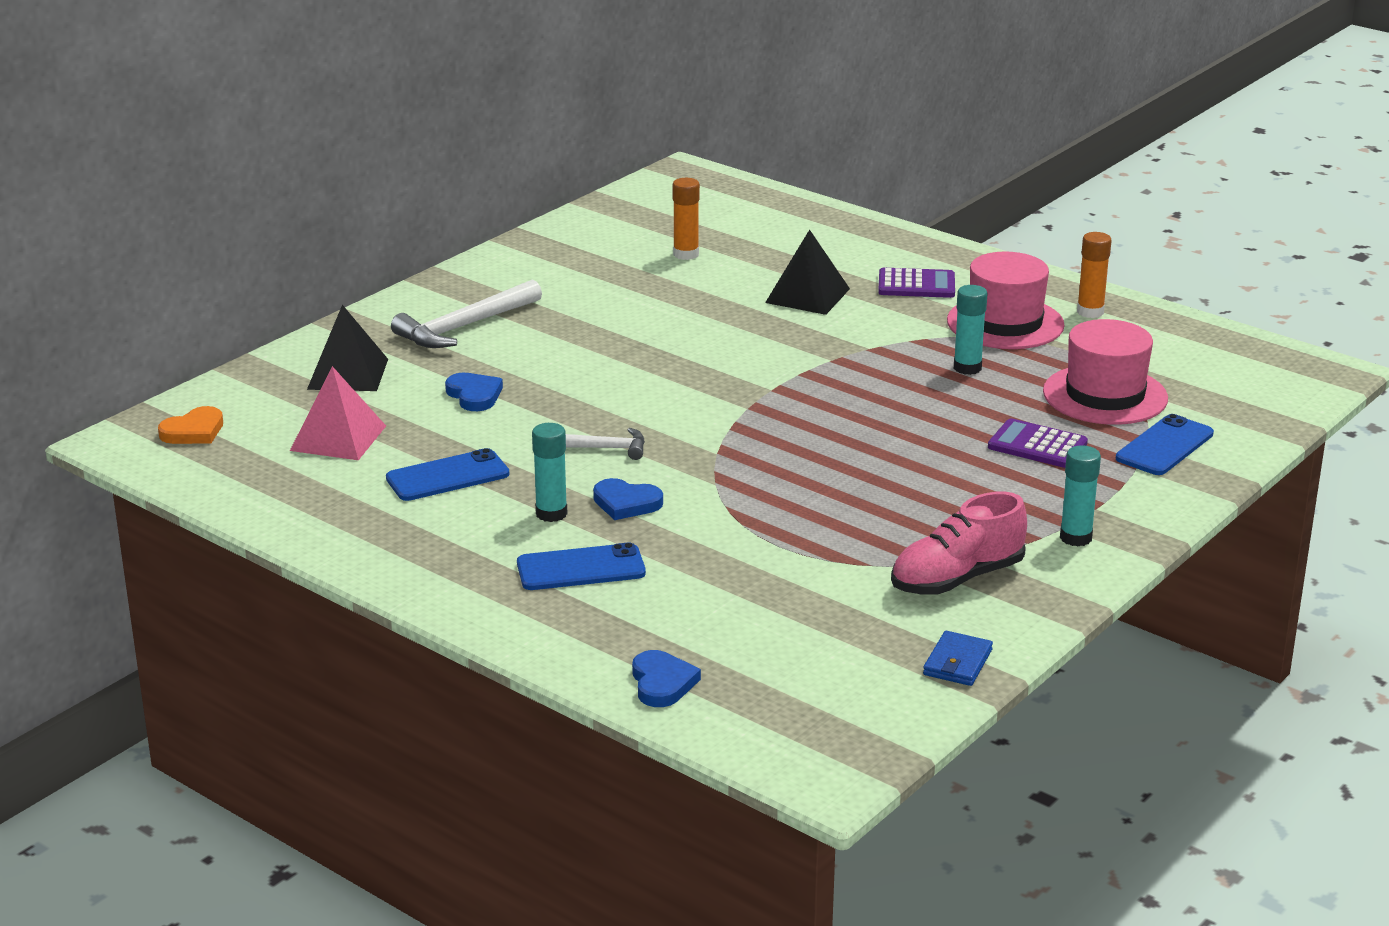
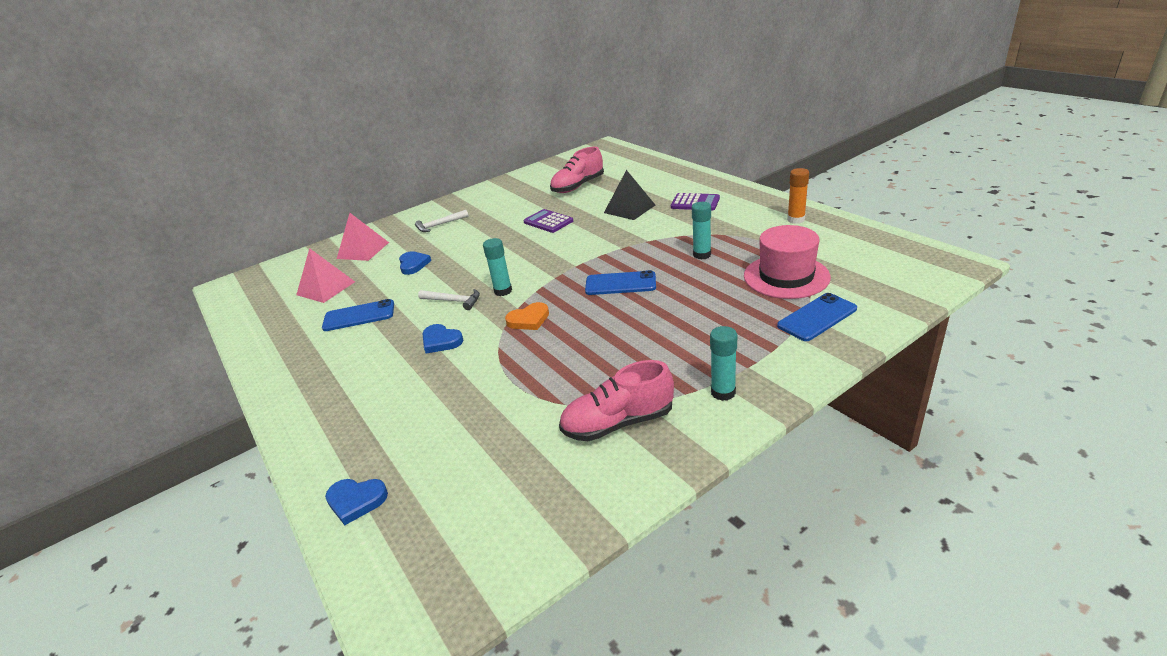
camera: 20 degrees right, 5 degrees up
(194, 431) = (263, 281): orange heart -> orange heart (529, 319)
(347, 374) = (363, 250): black pyramid -> pink pyramid
(463, 327) = (439, 225): white hammer -> white hammer, size x0.61
(551, 513) = (393, 346): turquoise glue stick -> turquoise glue stick (503, 291)
(581, 568) = (379, 389): blue phone -> blue phone (620, 284)
(662, 683) = (356, 501): blue heart -> blue heart turned 90 degrees clockwise
(686, 254) = (578, 186): orange glue stick -> pink shoe
(957, 662) = (578, 510): blue wallet -> none
(1005, 323) = (738, 226): pink hat -> none
(1037, 445) = (725, 312): purple calculator -> purple calculator (548, 222)

